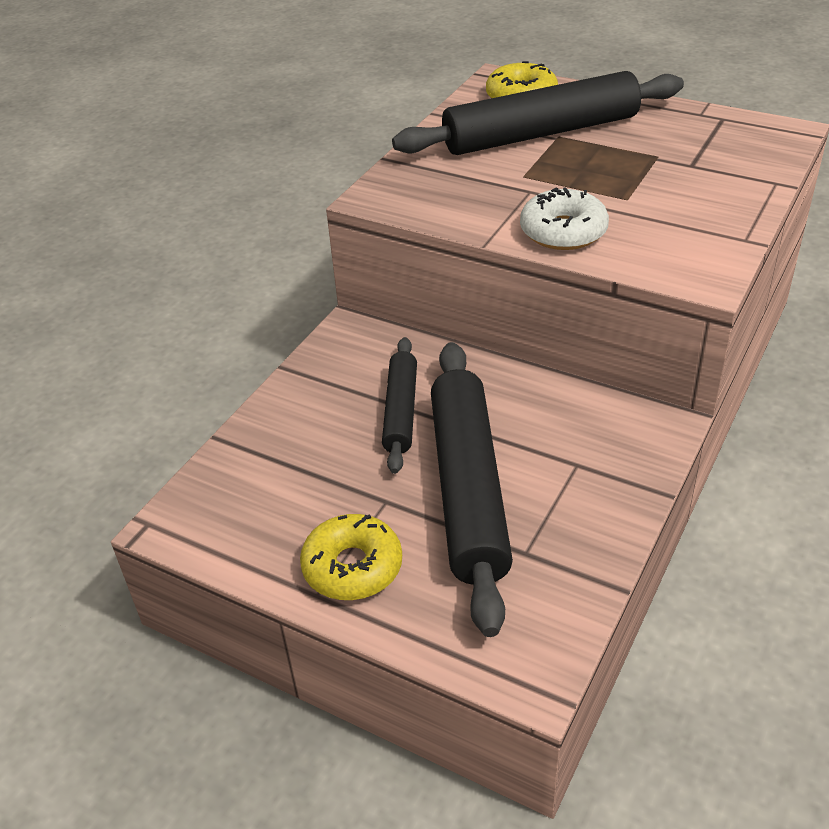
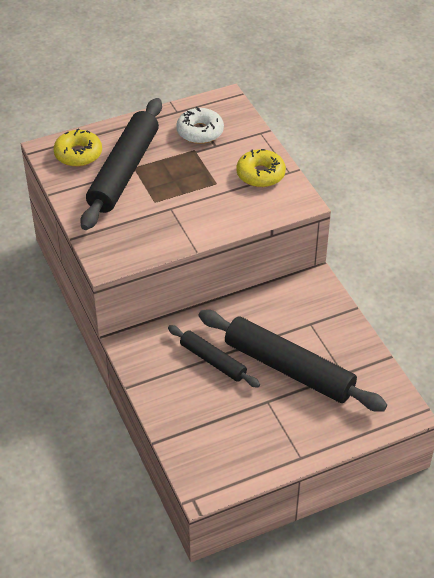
camera: 55 degrees left, 5 degrees up
(352, 567) = (296, 436): yellow donut -> yellow donut (260, 174)
(563, 231) = (217, 220): white donut -> white donut (200, 132)

